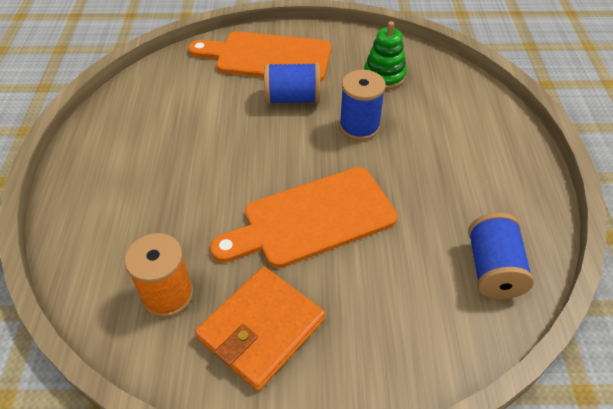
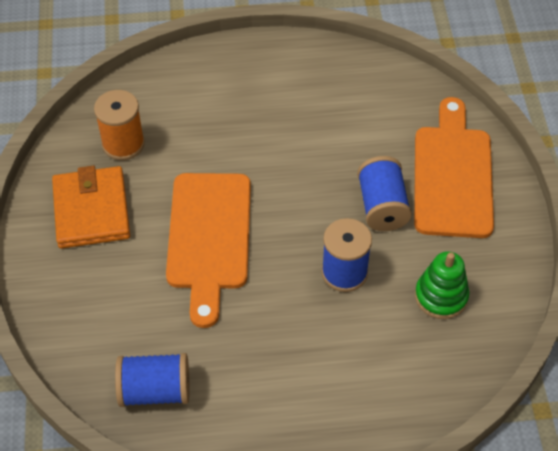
camera: 85 degrees right, 5 degrees up
(261, 329) = (91, 210): orange wallet -> orange wallet turned 45 degrees clockwise
(312, 219) = (209, 237): orange cutting board -> orange cutting board turned 150 degrees counterclockwise

